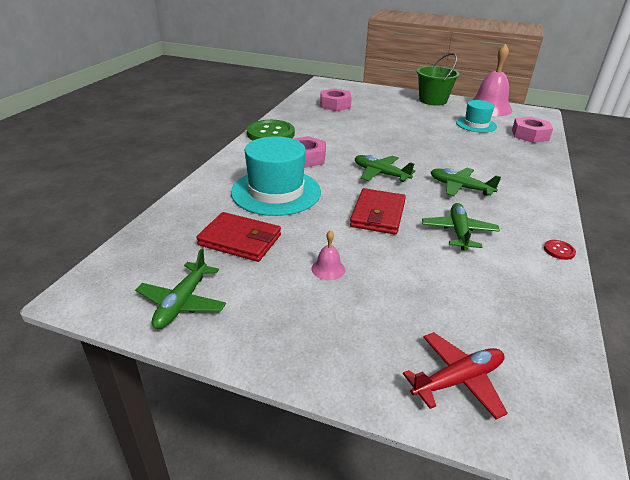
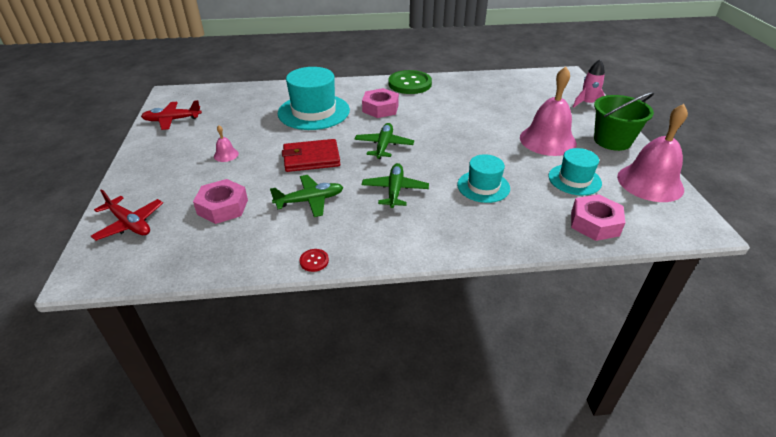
camera: 65 degrees right, 5 degrees up
(182, 303) = (172, 120): green plane -> red plane
(240, 240) = (242, 117): red wallet -> none
(335, 105) = (512, 93): pink nut -> pink nut (223, 207)
(376, 91) = (587, 104): none -> pink rocket
(418, 116) = (547, 140): none -> pink bell
(470, 153) = (483, 186): none -> turquoise hat

